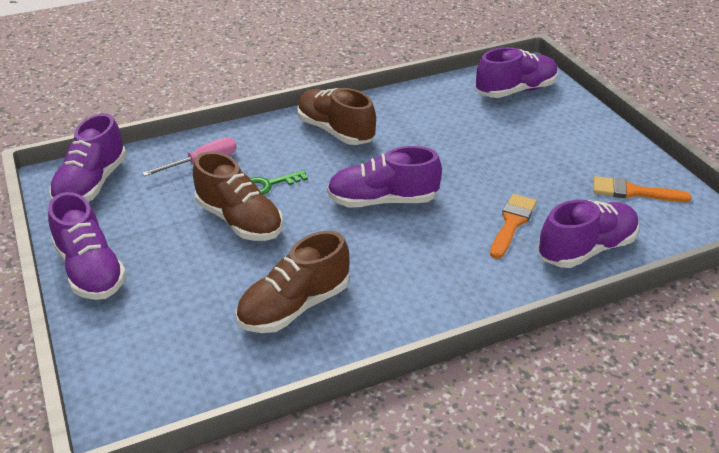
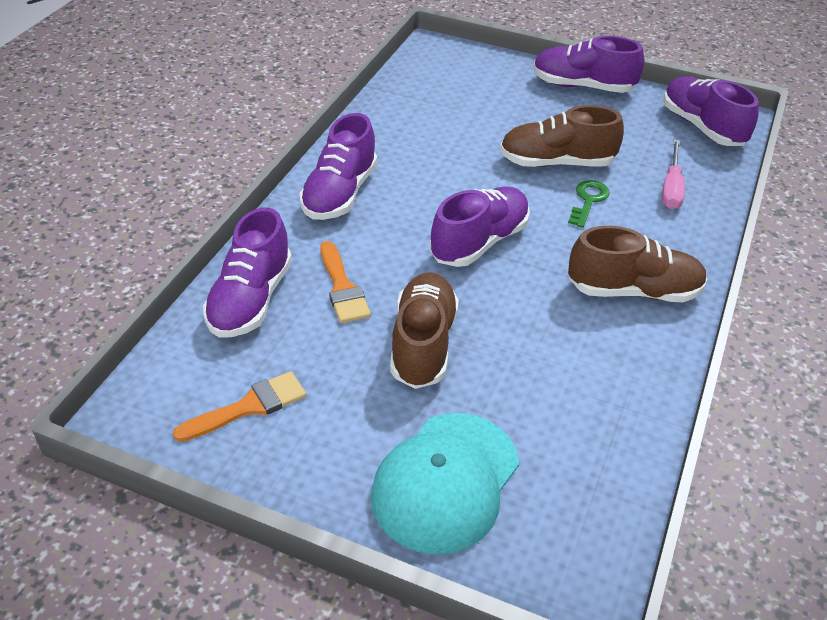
camera: 135 degrees right, 5 degrees up
(294, 306) = (426, 134): brown shoe -> brown shoe (423, 344)
(515, 90) = (544, 511): purple shoe -> purple shoe (340, 194)
(550, 117) = (445, 481): none -> turquoise cap

